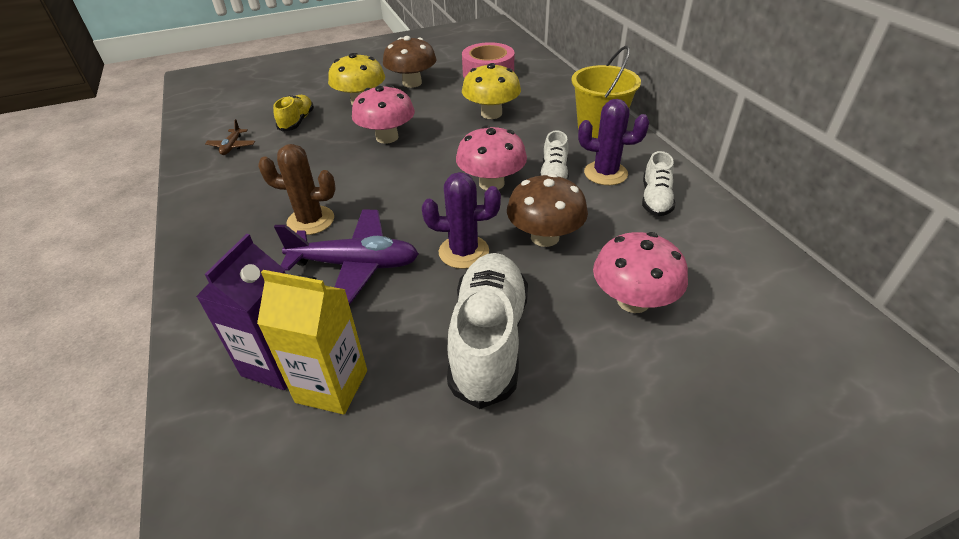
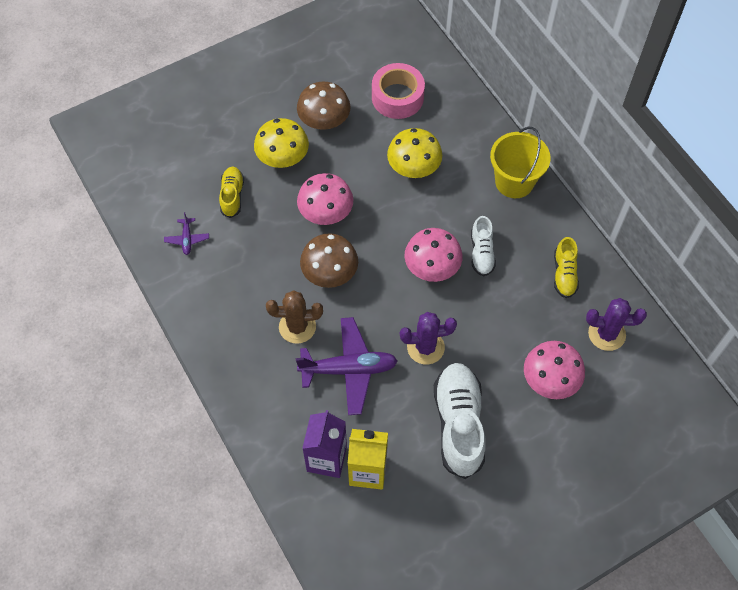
camera: 10 degrees left, 20 degrees up
(232, 146) = (187, 239): brown plane -> purple plane
(545, 237) = (483, 325): brown mushroom -> brown mushroom (330, 273)
(605, 173) = (523, 246): purple cactus -> purple cactus (606, 334)
(655, 199) = (564, 274): white shoe -> yellow shoe

